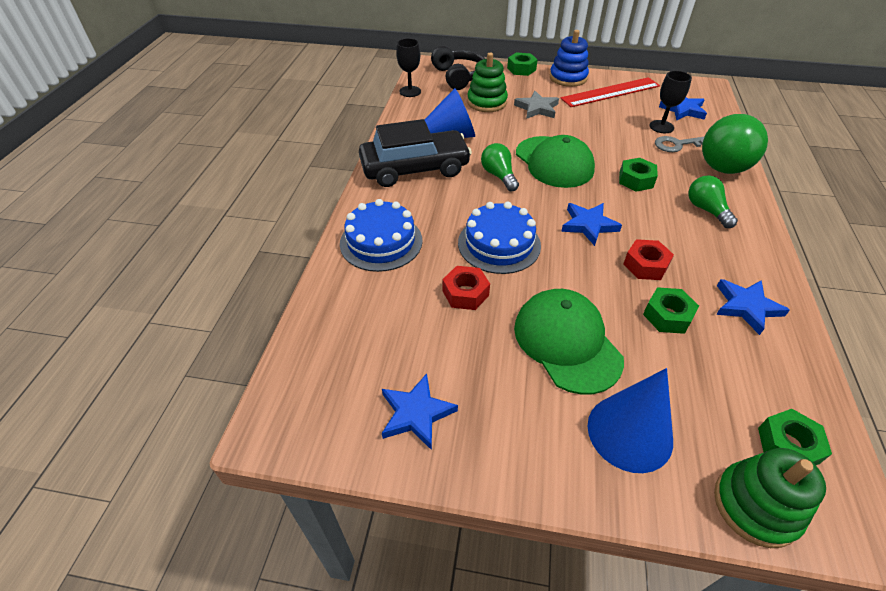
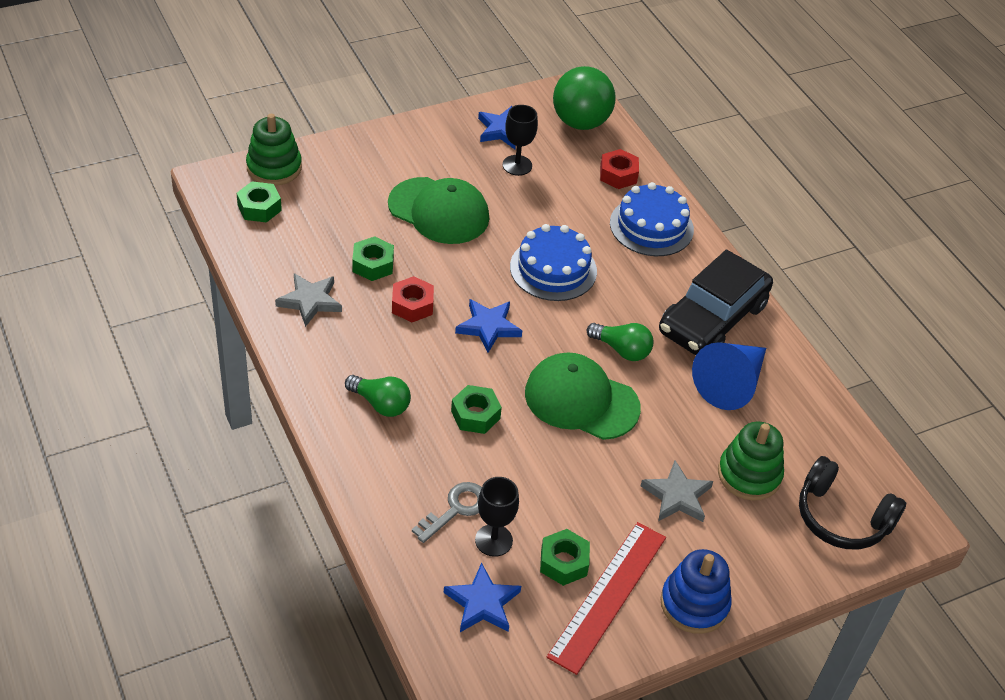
camera: 140 degrees right, 0 degrees up
(410, 91) = (863, 446): black goblet -> black goblet (517, 165)
(465, 293) = (542, 214): red nut -> red nut (618, 175)
(521, 69) = (778, 591): green nut -> green nut (563, 562)
(629, 432) = (364, 174): blue cone -> none
(722, 168) = (384, 487): green ball -> green ball (580, 122)
(746, 307) = (310, 301): blue star -> grey star

